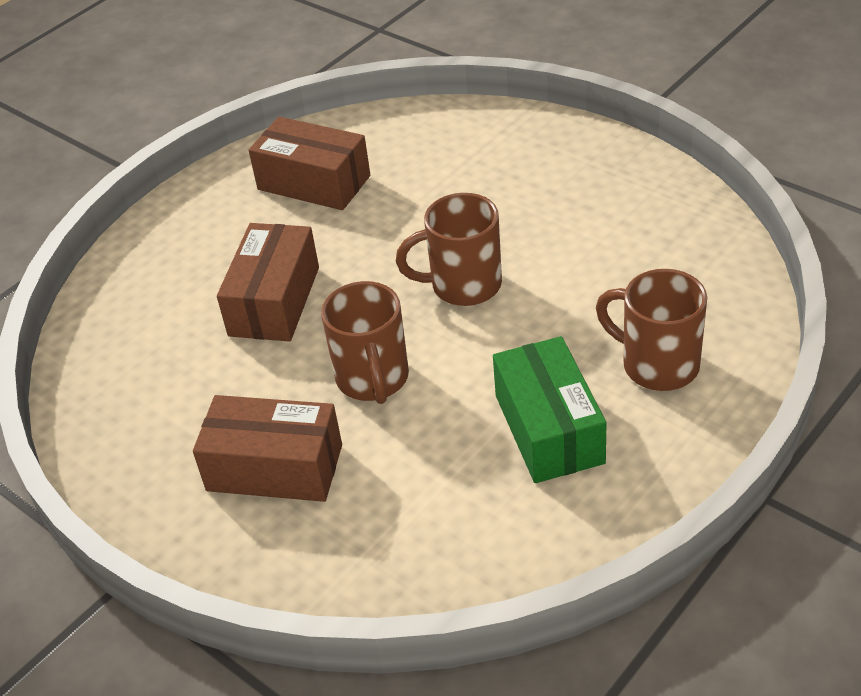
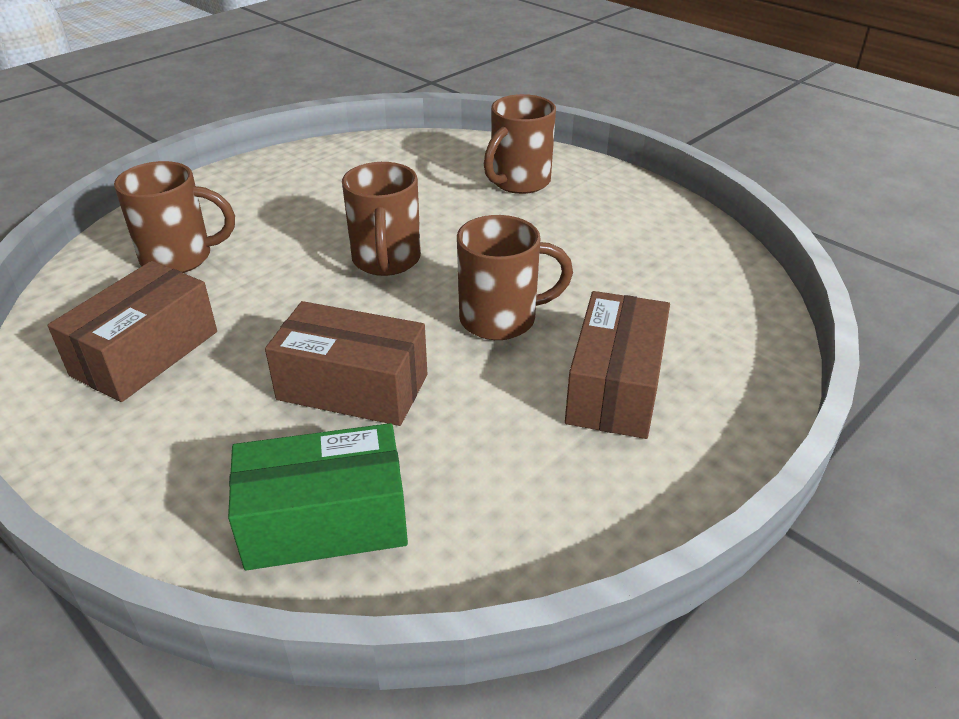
camera: 90 degrees left, 5 degrees down
(448, 159) = (179, 258): none -> brown mug
(549, 429) = (580, 232): green box -> green box (325, 520)

